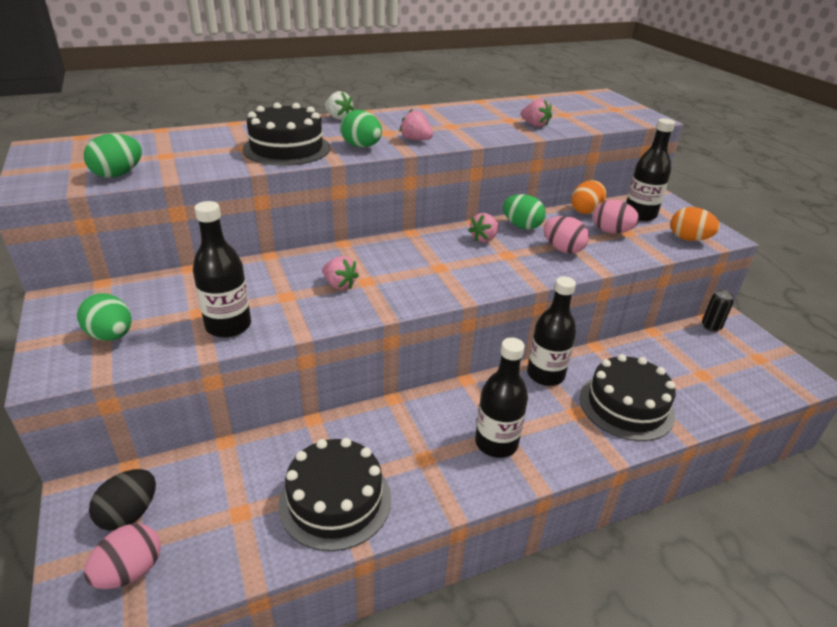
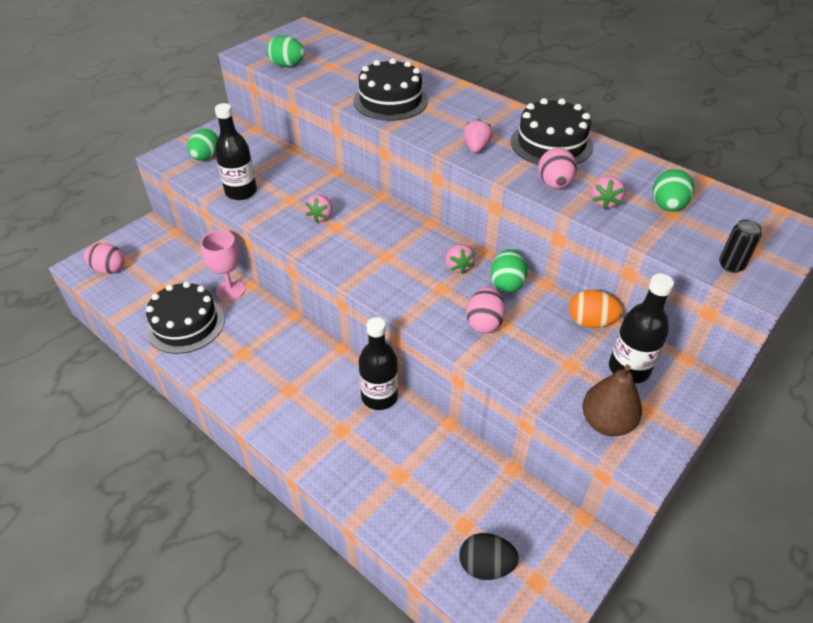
camera: 65 degrees right, 10 degrees up
(129, 514) = (143, 250): black egg -> black egg (486, 565)
(306, 439) = (230, 290): none -> pink goblet
(338, 118) = (481, 98): white strawberry -> none
(361, 146) = (430, 129): green egg -> green egg (667, 207)
(484, 239) = (458, 267): pink strawberry -> pink strawberry turned 120 degrees counterclockwise
(496, 443) = (277, 388): black bottle -> none
(611, 232) = (559, 351): pink egg -> pink egg (554, 184)
(626, 406) = (372, 465): black cake -> black cake (551, 144)
(688, 239) = (606, 422): orange egg -> brown pear
(711, 326) = (566, 525): black can -> black can (731, 266)

